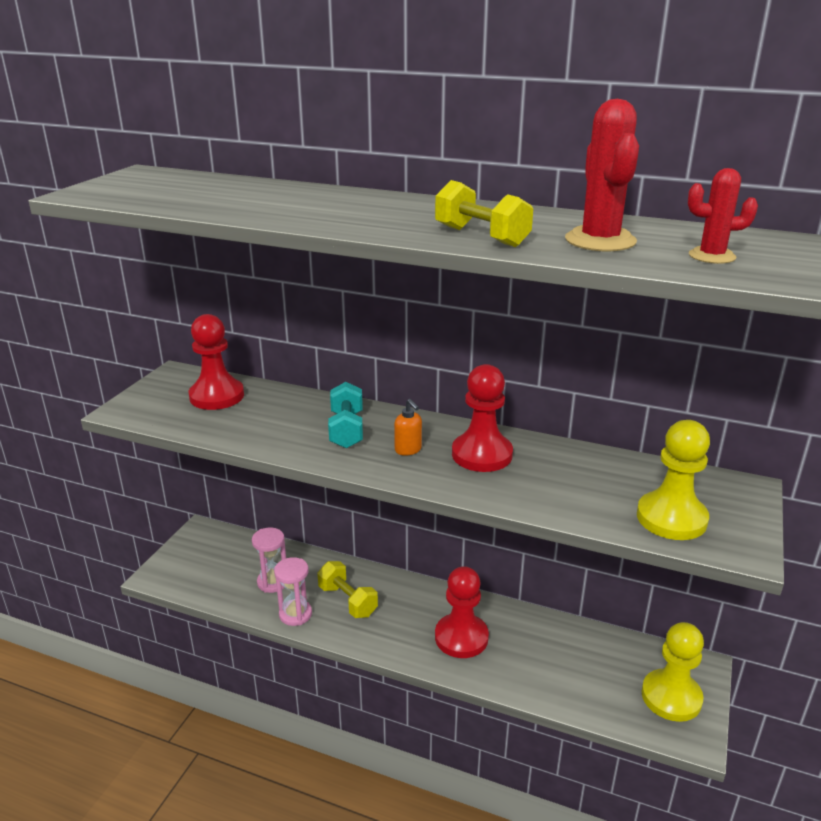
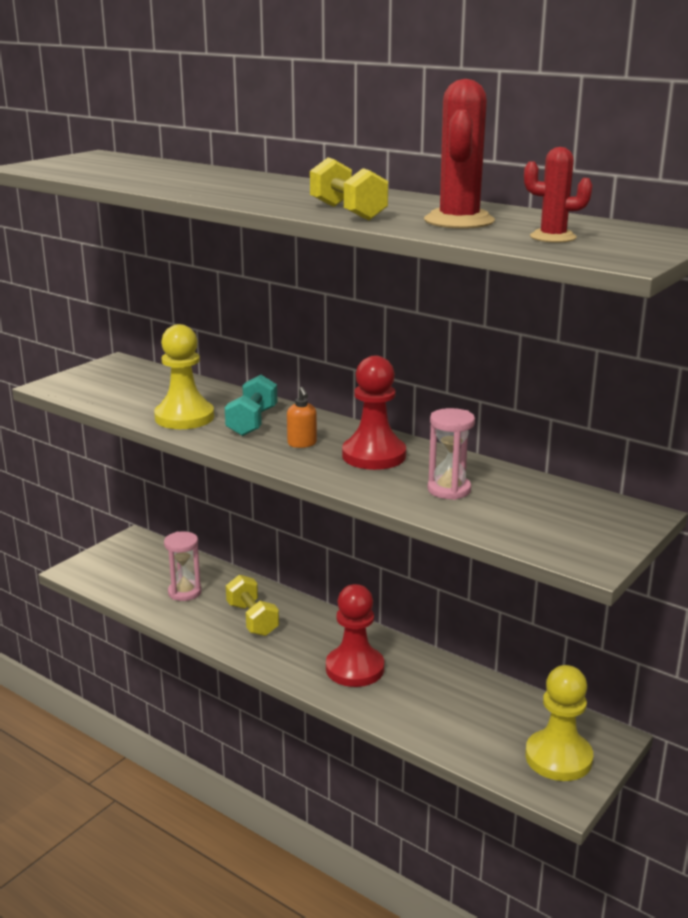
camera: 15 degrees right, 5 degrees down
(217, 396) = (145, 383): red pawn -> none
(295, 614) = (194, 622): pink hourglass -> pink hourglass (449, 490)
(671, 518) = (533, 527): yellow pawn -> yellow pawn (184, 417)

